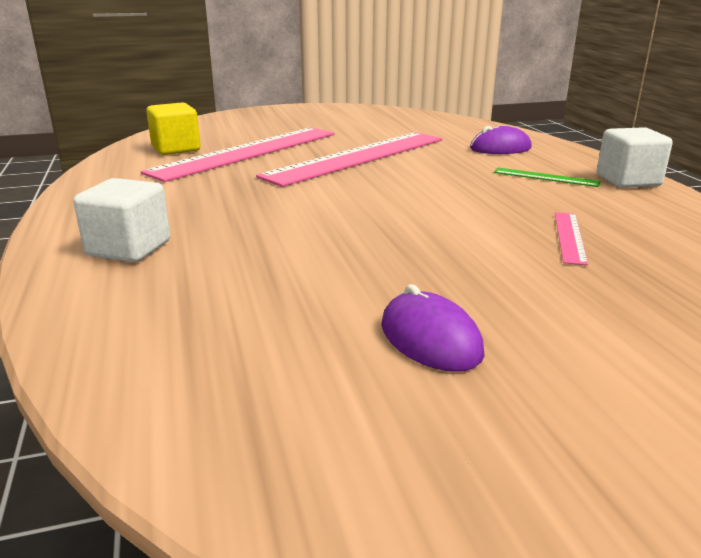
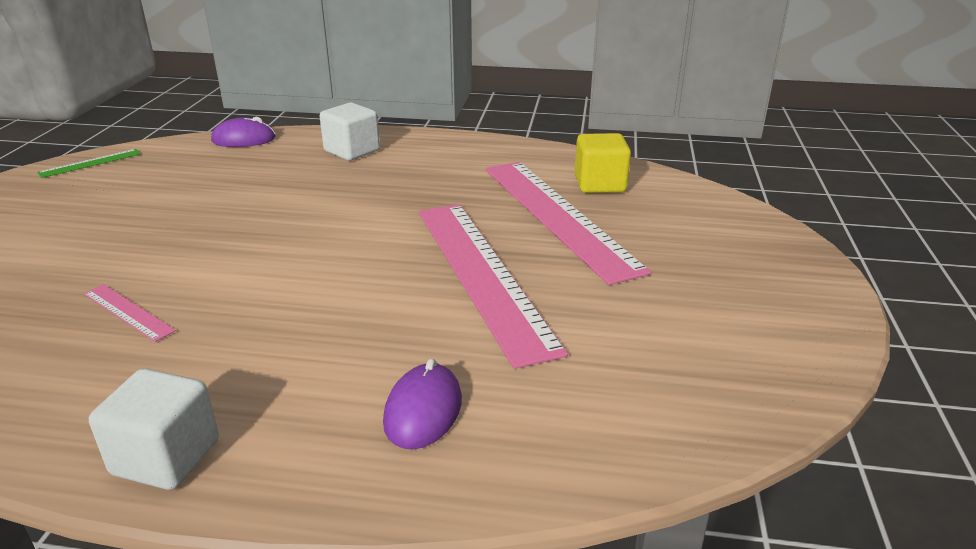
camera: 115 degrees right, 5 degrees up
(430, 339) = (118, 207): purple mouse -> purple mouse (244, 139)
(545, 177) = (266, 385): green ruler -> green ruler (90, 163)

